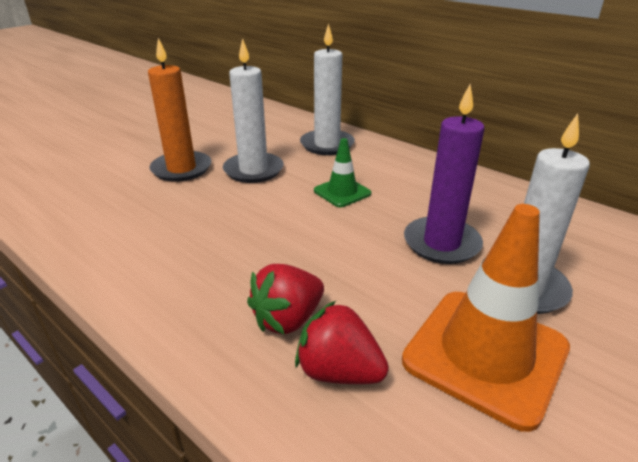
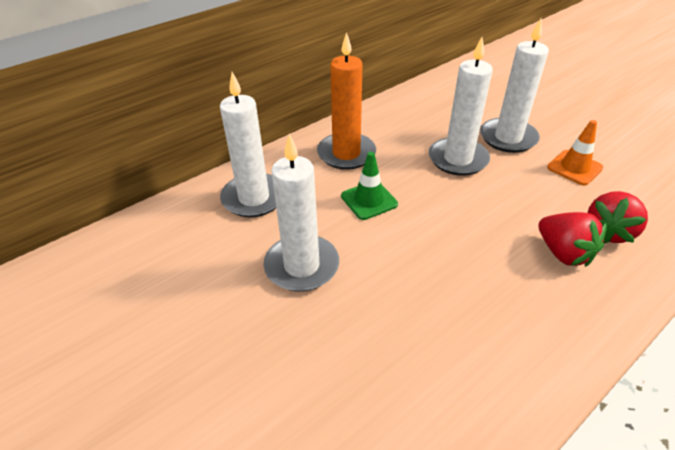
camera: 80 degrees left, 10 degrees up
(181, 169) = (276, 343): orange candle -> orange candle (346, 154)
(441, 243) = (458, 159): purple candle -> white candle
(485, 354) = (574, 168): orange traffic cone -> orange traffic cone, size x0.52

